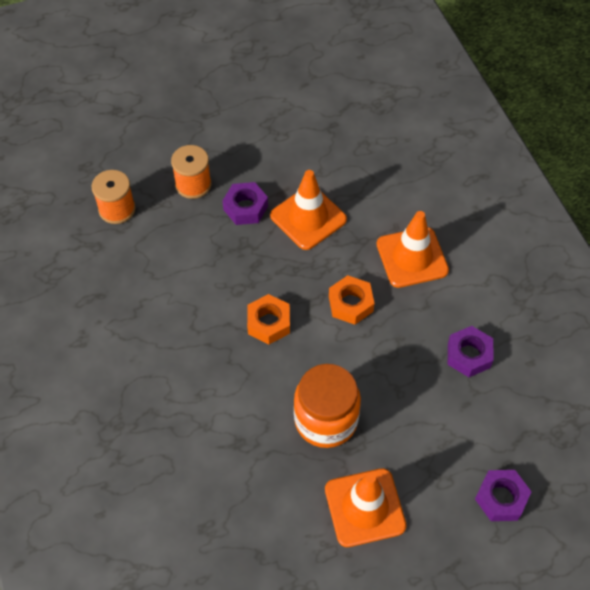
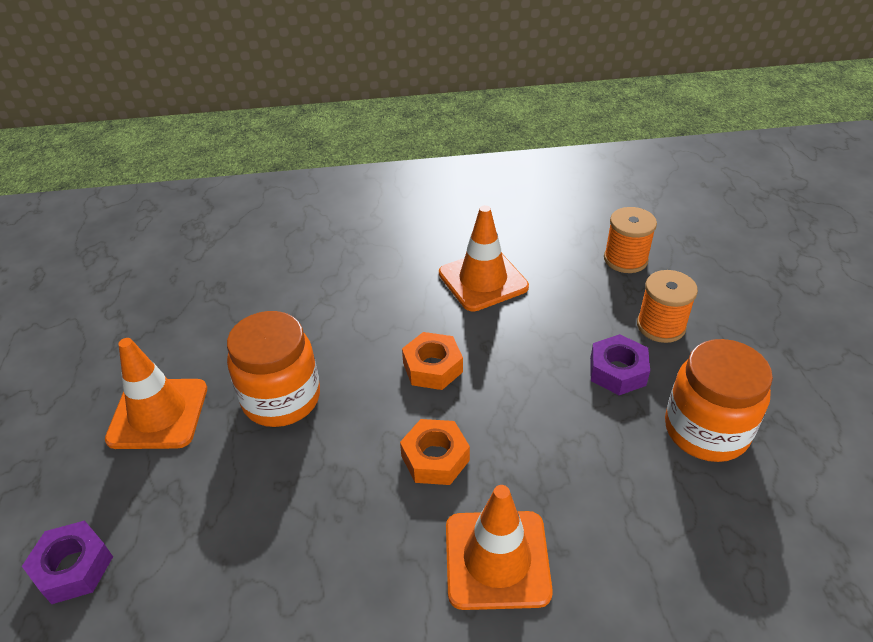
camera: 105 degrees right, 15 degrees down
(286, 160) = (706, 430): none -> orange jar
(308, 218) = (593, 437): orange traffic cone -> orange traffic cone (483, 280)
(469, 355) = (298, 593): purple nut -> none

